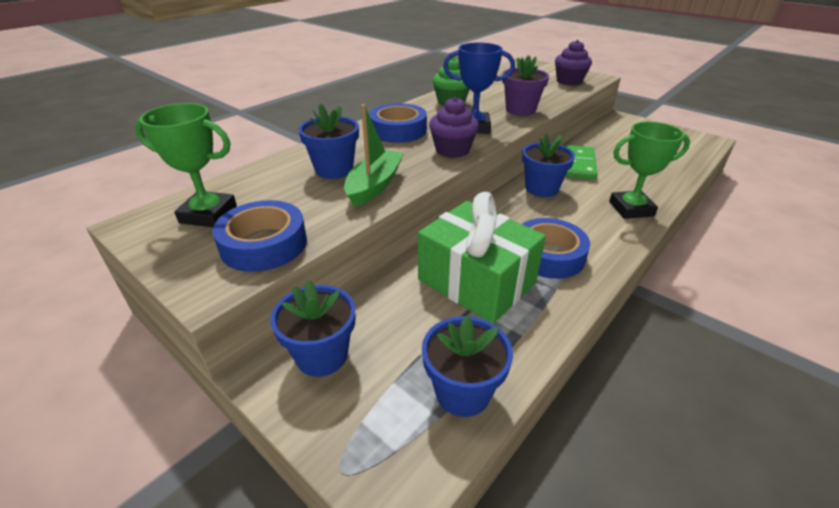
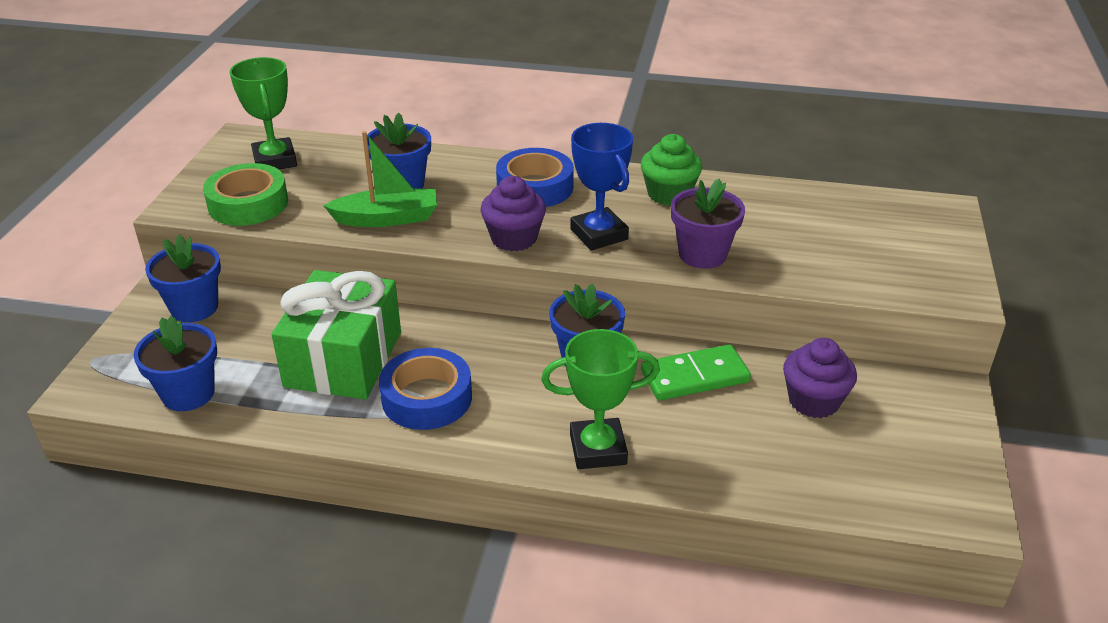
camera: 60 degrees right, 0 degrees up
(264, 244) = (248, 204): blue tape -> green tape
(569, 81) = (895, 271): purple cupcake -> purple cupcake (813, 401)
(631, 209) = (598, 449): green trophy -> green trophy turned 60 degrees counterclockwise

